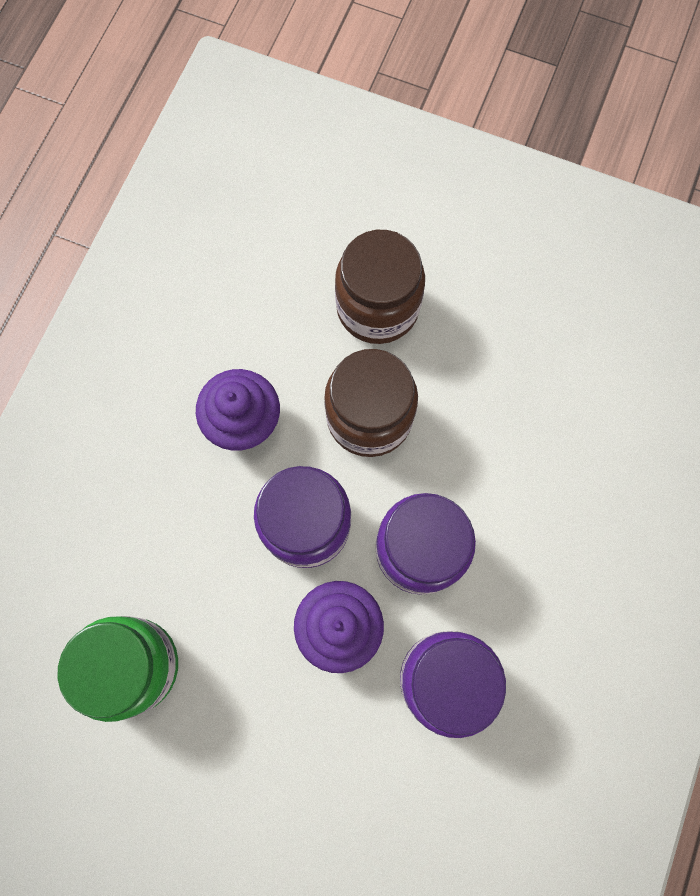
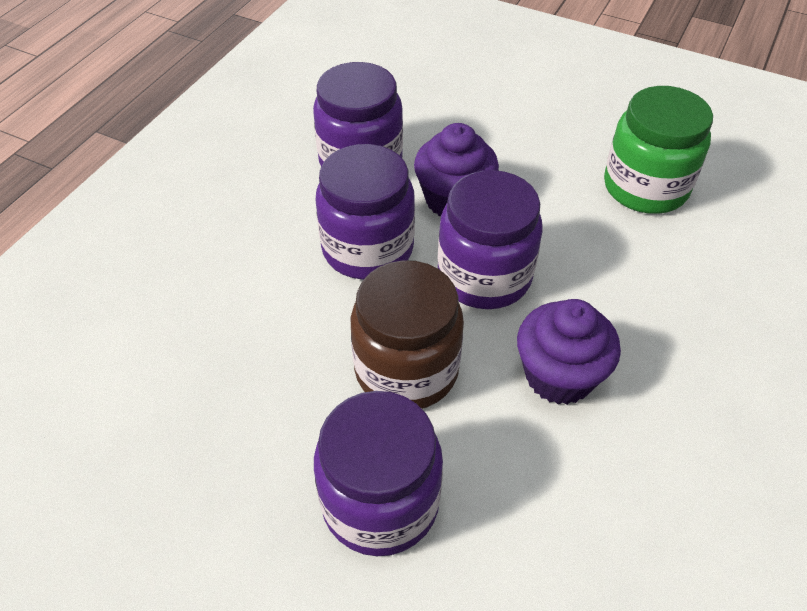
camera: 175 degrees left, 25 degrees down
(377, 307) = (380, 502): brown jar -> purple jar

